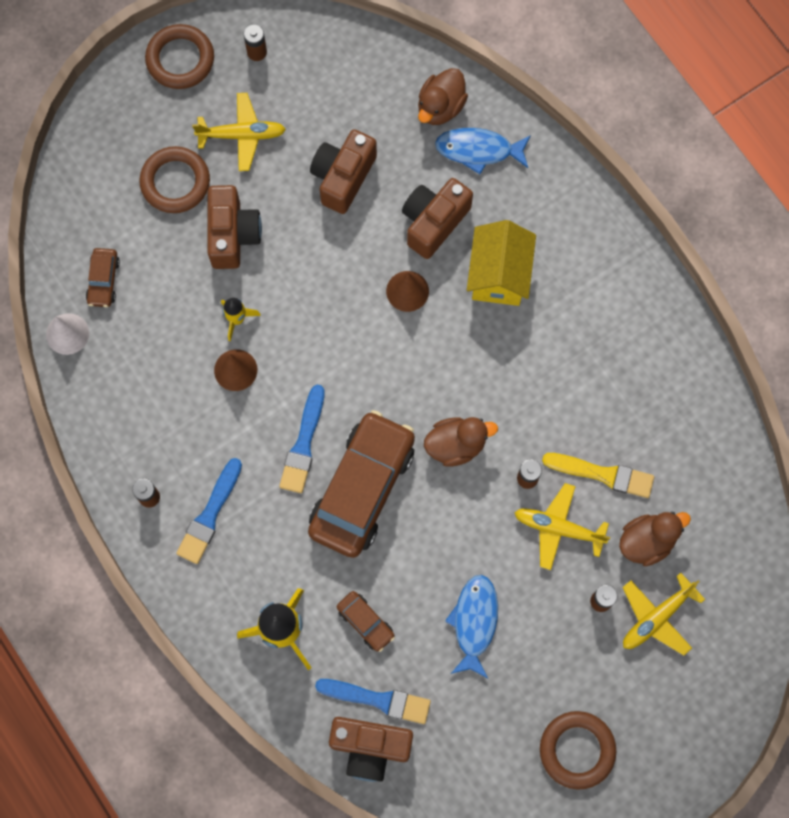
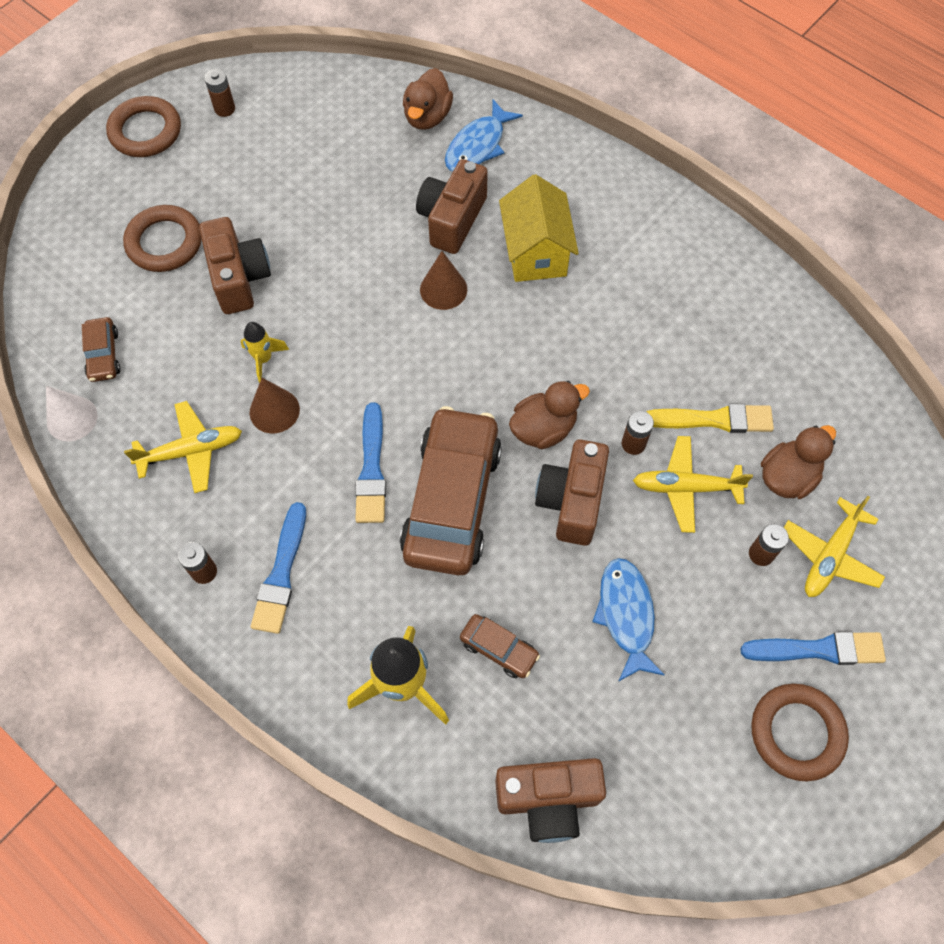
camera: 15 degrees left, 10 degrees down
(242, 135) = (227, 184): yellow plane -> yellow plane (191, 451)
(343, 177) = (344, 199): brown camera -> brown camera (571, 501)
(378, 699) = (540, 737): blue brush -> blue brush (819, 649)
(478, 150) = (478, 146): blue fish -> blue fish turned 45 degrees counterclockwise

